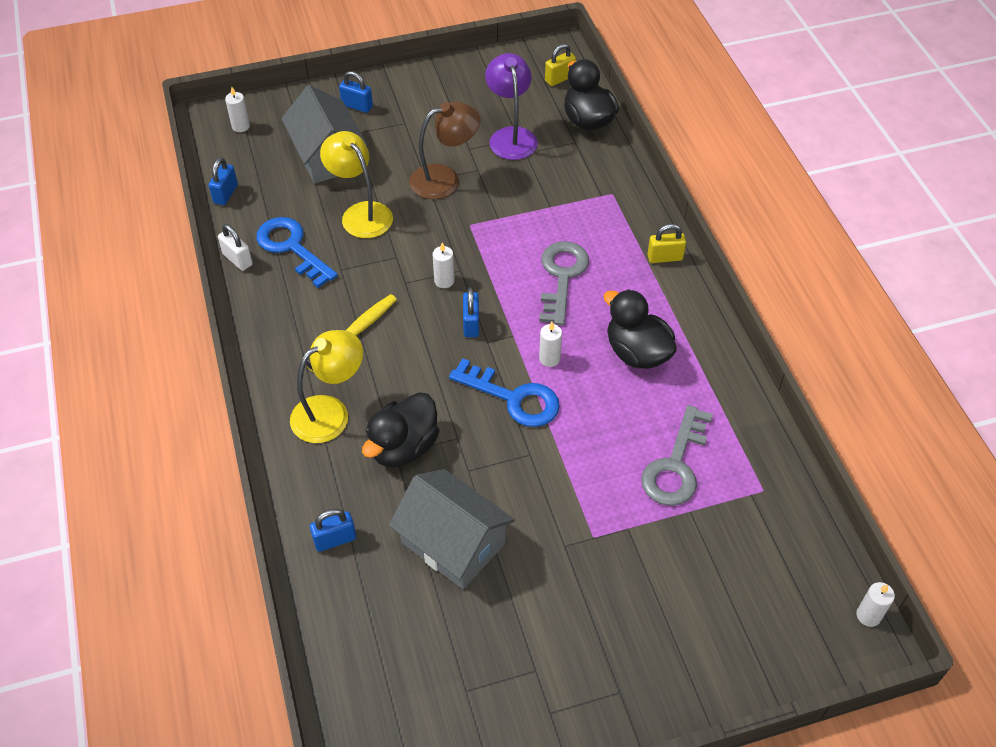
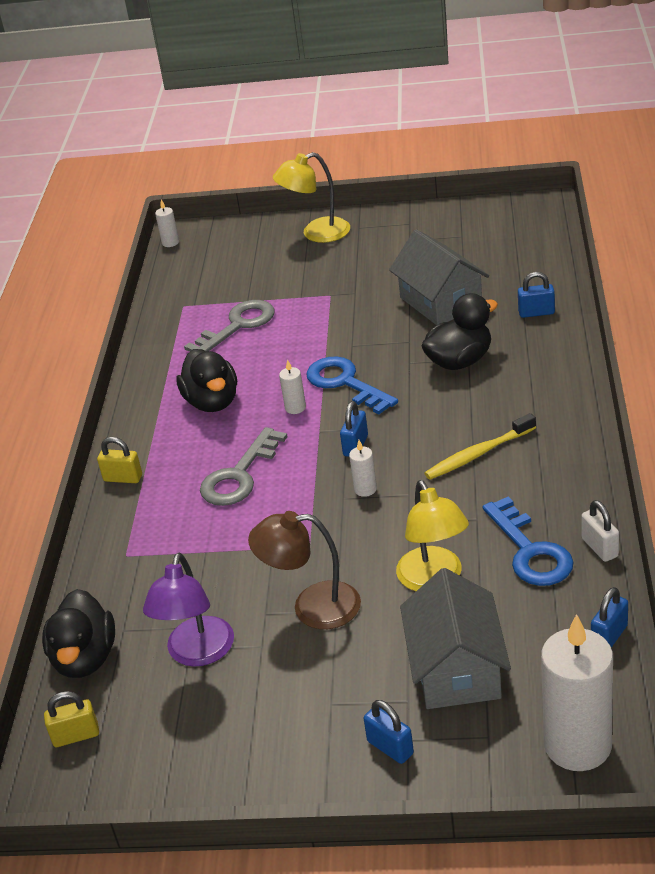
camera: 155 degrees left, 15 degrees down
(241, 126) = (577, 745): white candle -> white candle, size x2.33
(330, 412) = (520, 393): yellow lamp -> yellow lamp (316, 233)

